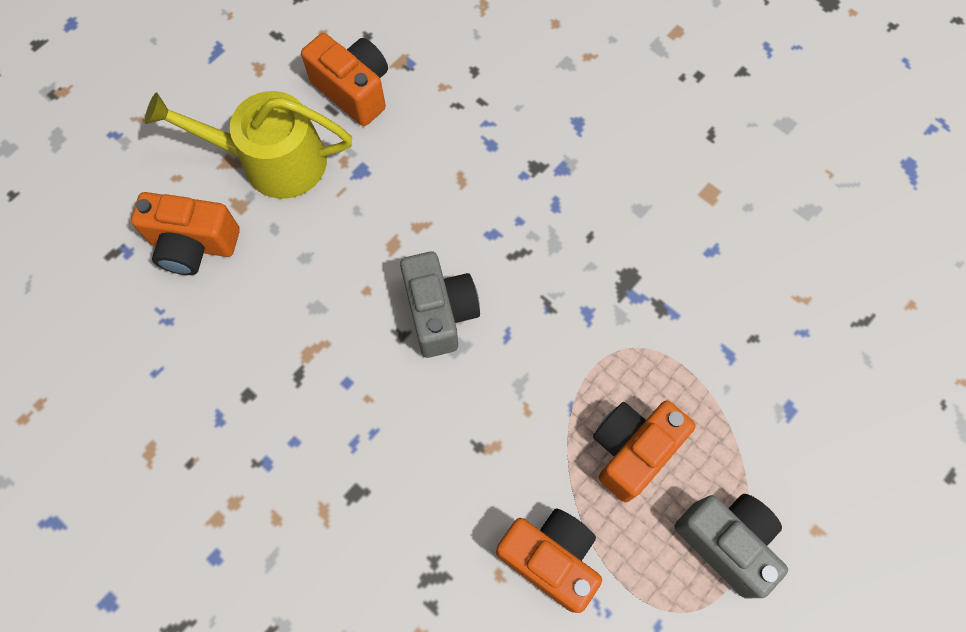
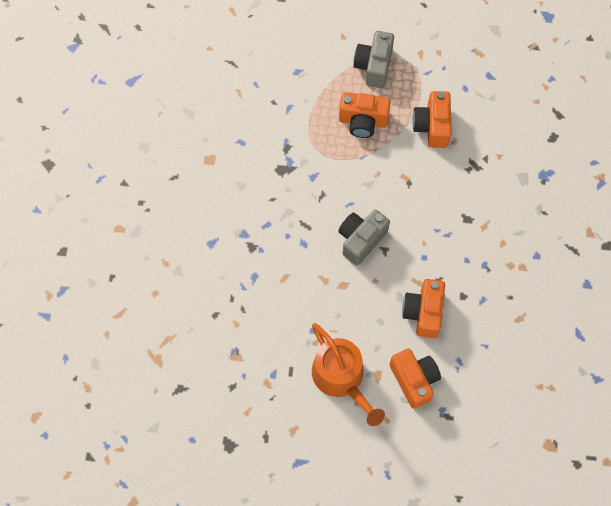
camera: 125 degrees left, 0 degrees up
(273, 160) = (341, 378): yellow watering can -> orange watering can
(354, 90) = (271, 368): orange camera -> orange camera (423, 312)

